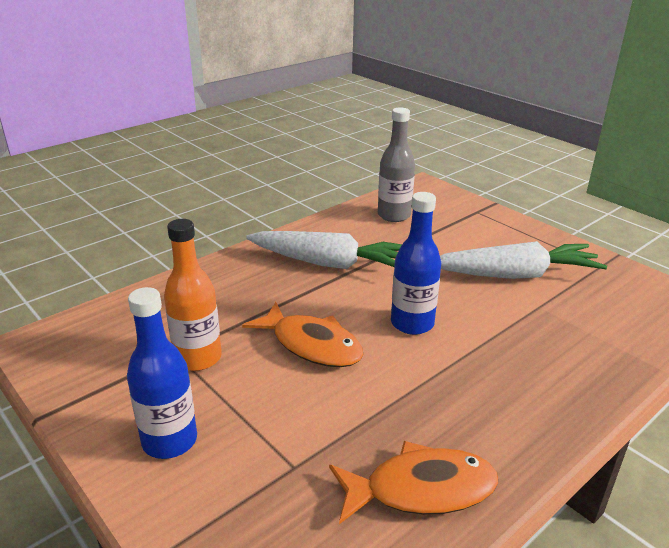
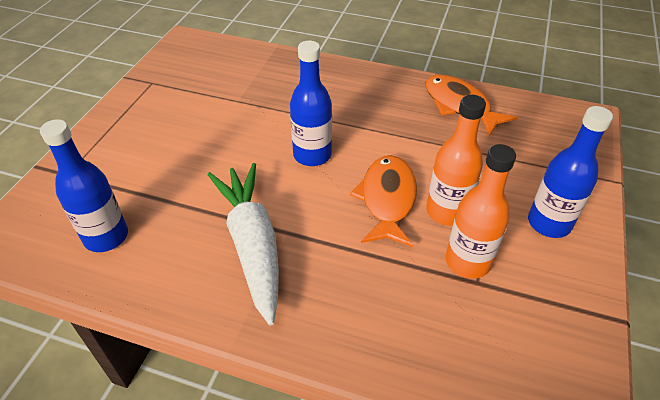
camera: 120 degrees left, 15 degrees up
(260, 375) = (447, 211): none -> orange bottle
(394, 215) = (106, 237): grey bottle -> blue bottle
(516, 275) = (195, 120): white carrot -> none

